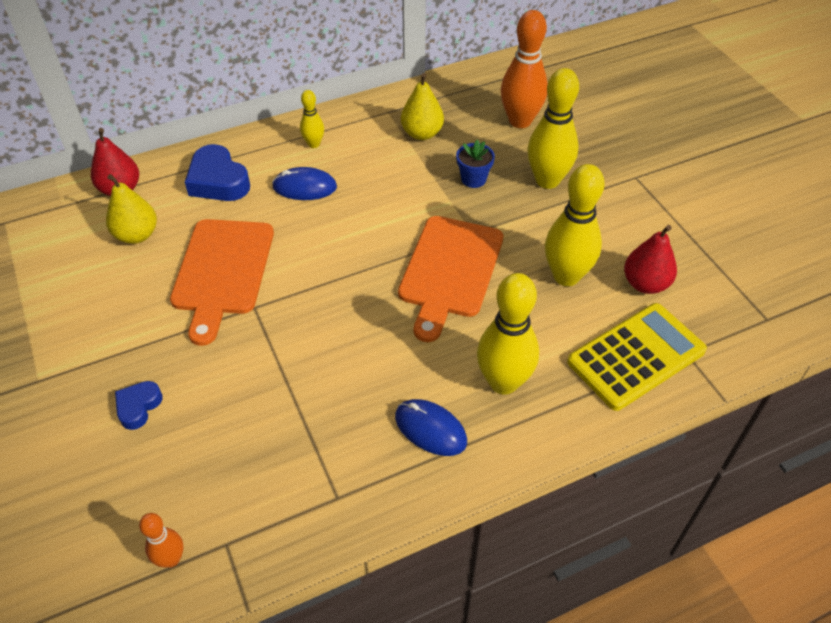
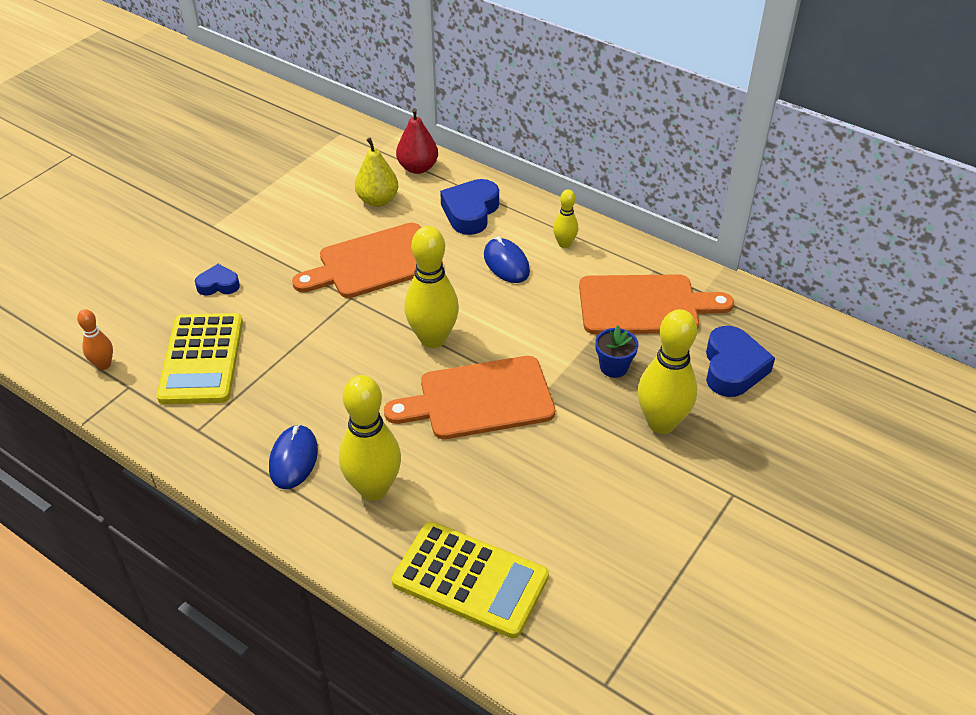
camera: 60 degrees right, 5 degrees down
(239, 460) = (201, 359): none -> yellow calculator
(422, 133) = (644, 305): yellow pear -> orange cutting board
(520, 121) = (733, 368): orange bowling pin -> blue heart
(566, 276) = (537, 487): yellow bowling pin -> yellow bowling pin (433, 339)
(645, 284) = (575, 555): red pear -> none

